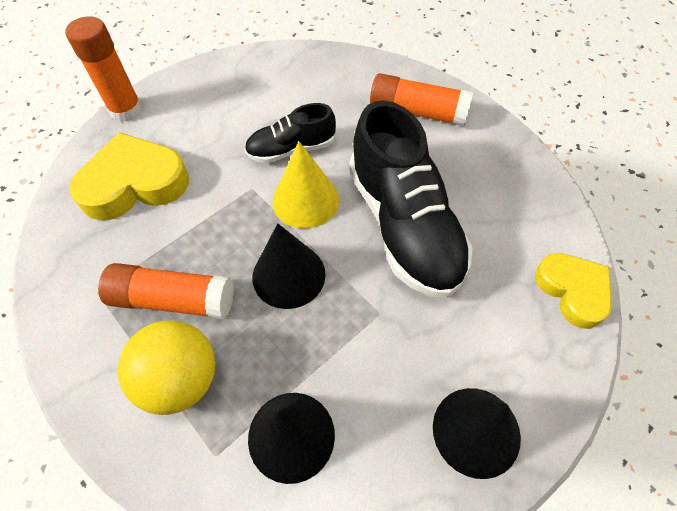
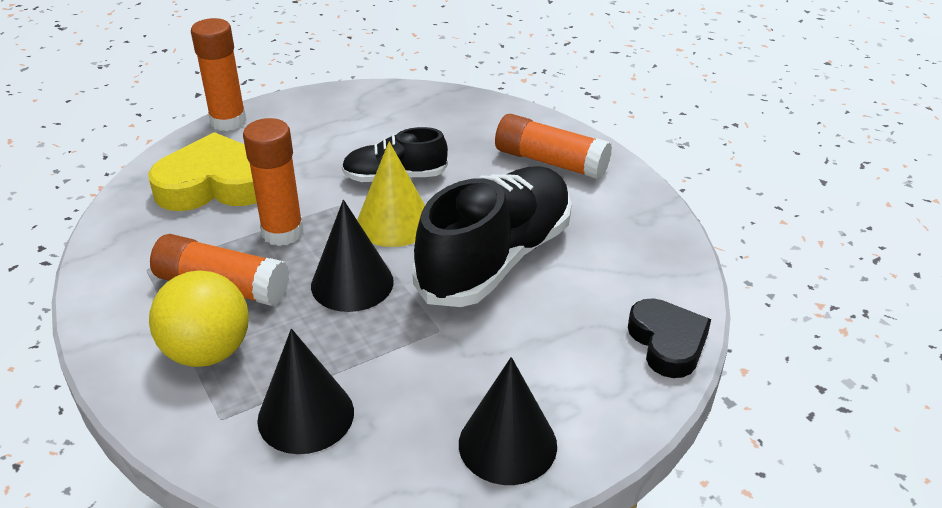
camera: 10 degrees right, 20 degrees down
(210, 228) = (282, 232): none -> orange glue stick
(404, 225) = (496, 259): black shoe -> black shoe turned 135 degrees counterclockwise
(572, 291) = (667, 343): yellow heart -> black heart

